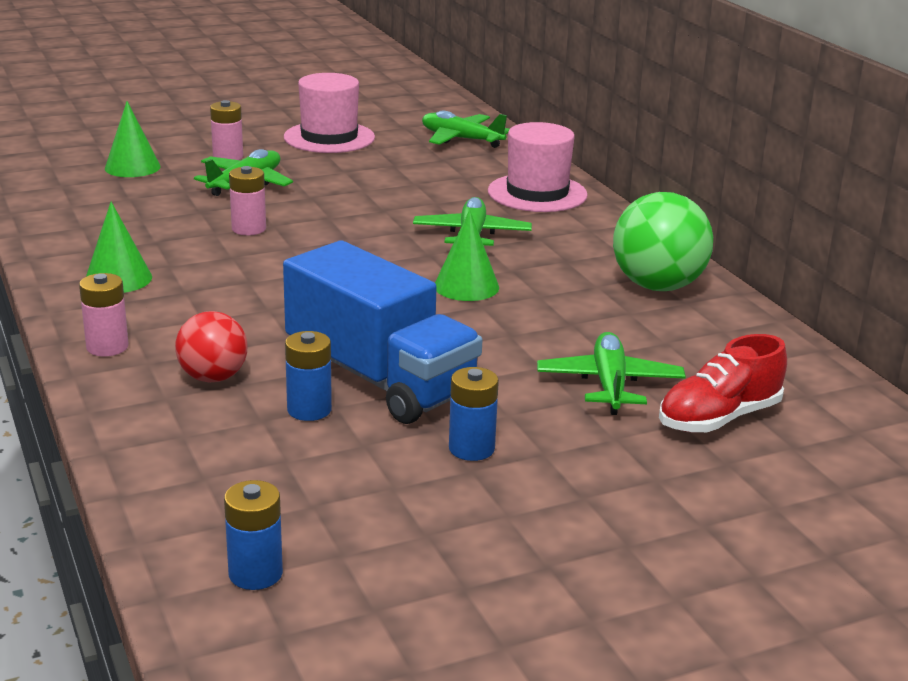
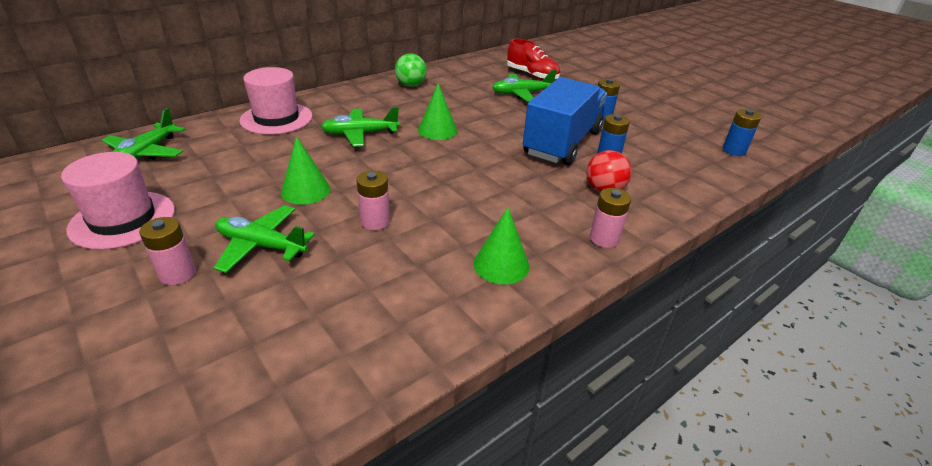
camera: 105 degrees left, 10 degrees up
(132, 167) = (210, 341): green cone -> green cone (305, 190)
(657, 286) = (411, 85): green ball -> green ball, size x0.62

